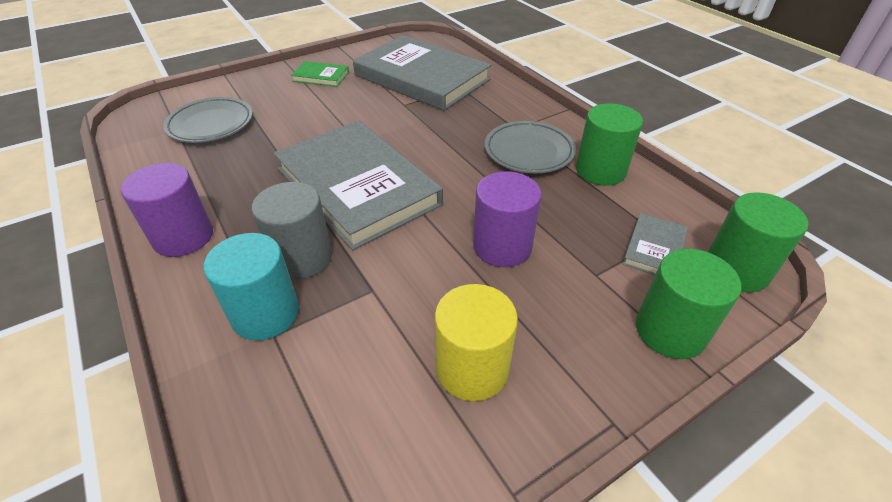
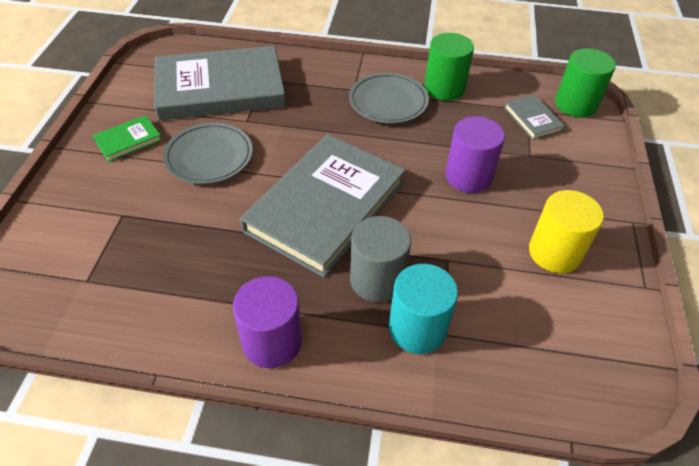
camera: 50 degrees left, 5 degrees up
(211, 124) = (108, 251): grey plate -> grey plate (209, 157)
(357, 186) = (326, 207): grey book -> grey book turned 60 degrees counterclockwise
(670, 330) = (594, 159): green cylinder -> none

